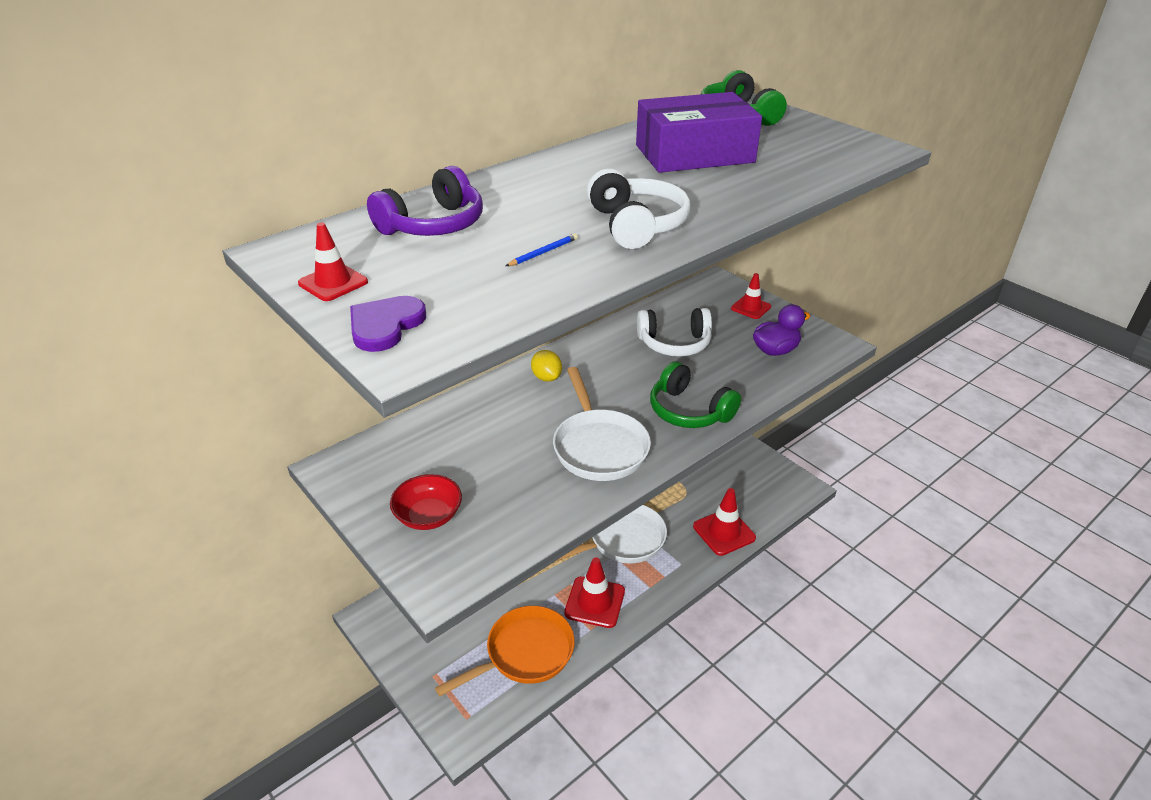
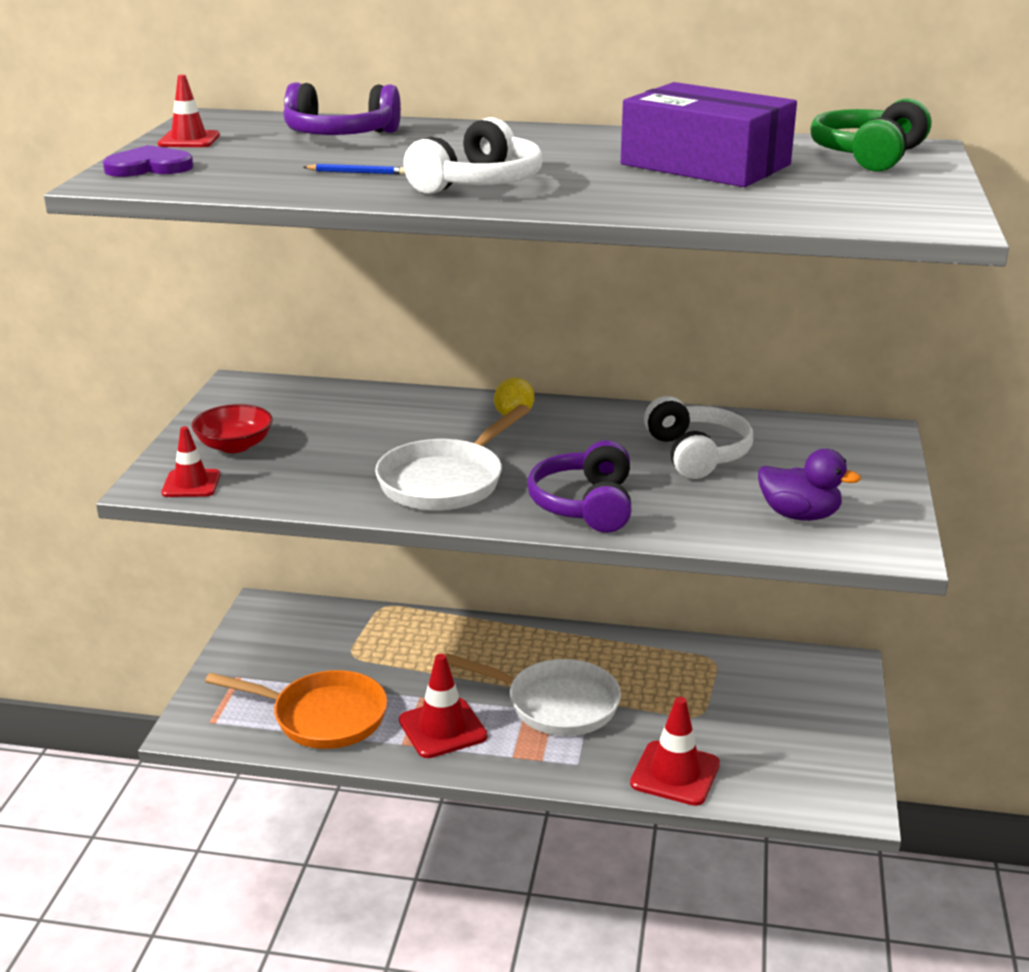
camera: 50 degrees right, 10 degrees down
(674, 343) = (697, 454): white headphones -> white headphones turned 150 degrees counterclockwise
(689, 411) = (585, 505): green headphones -> purple headphones
(750, 307) = (863, 471): red traffic cone -> red traffic cone (191, 484)

